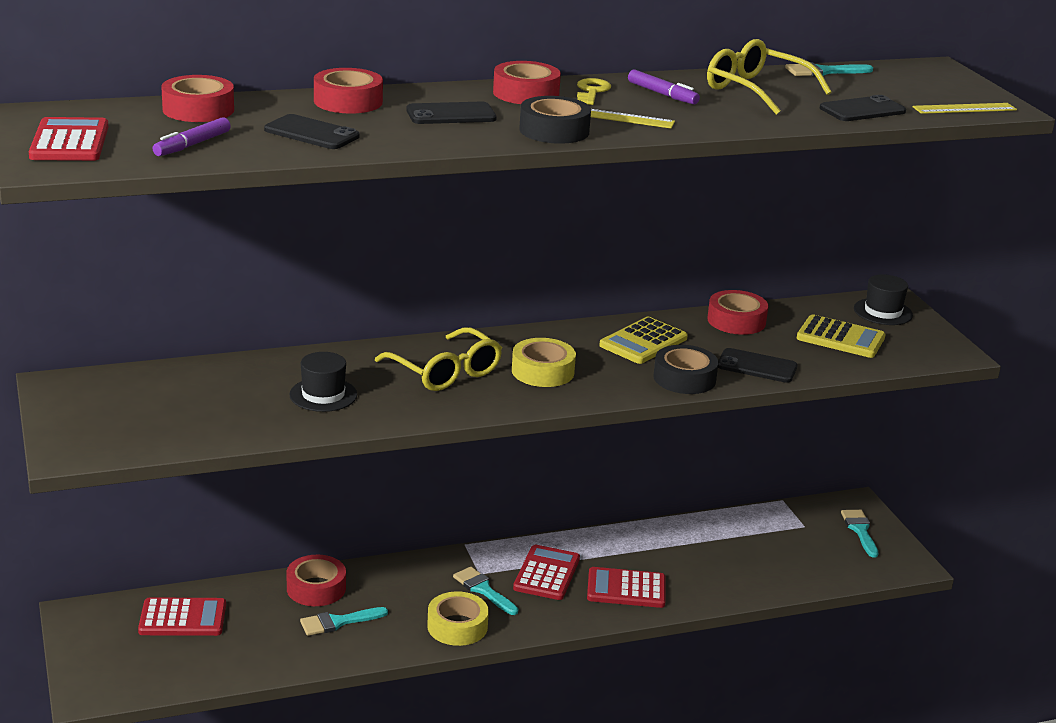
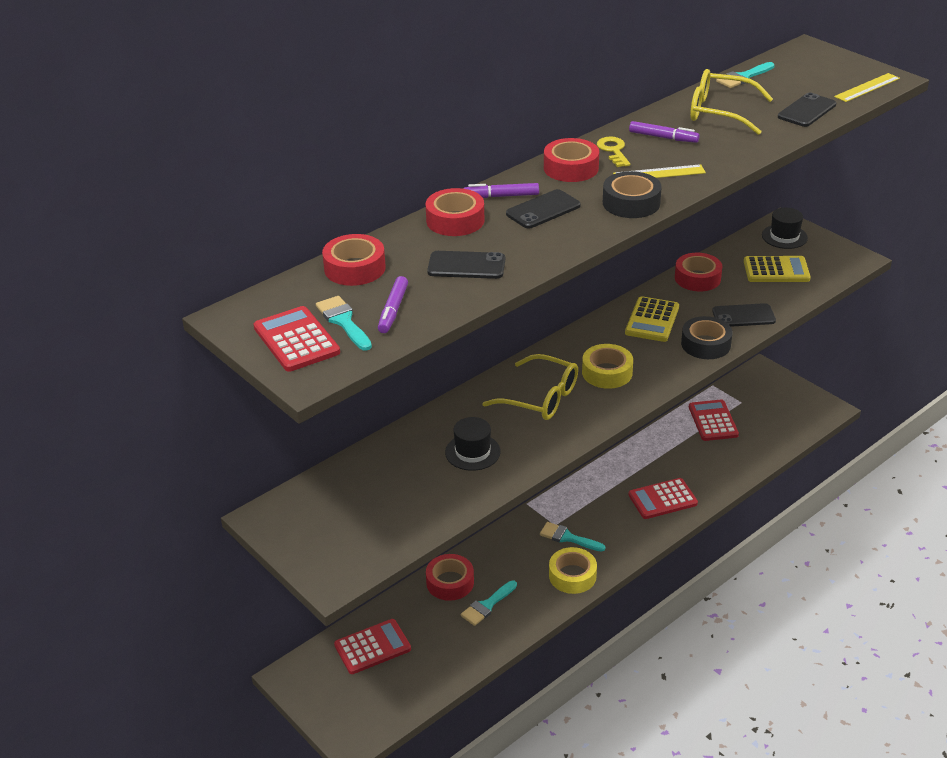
camera: 20 degrees left, 10 degrees up
(421, 96) = (501, 196): none -> purple marker
(546, 573) = (601, 507): red calculator -> red calculator (713, 421)
(860, 530) = (778, 392): turquoise brush -> turquoise brush (343, 321)

